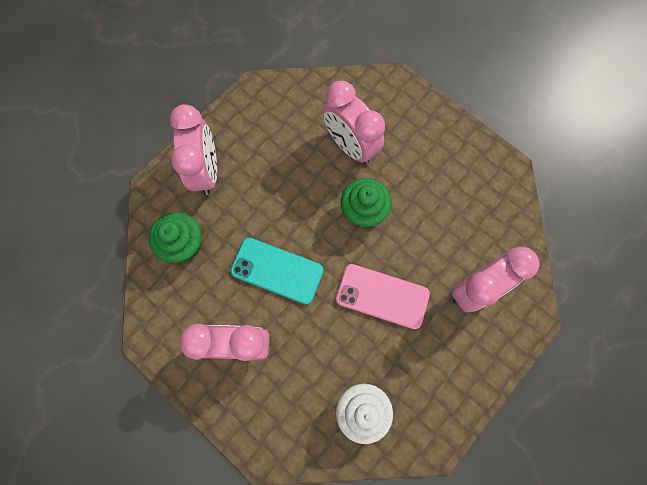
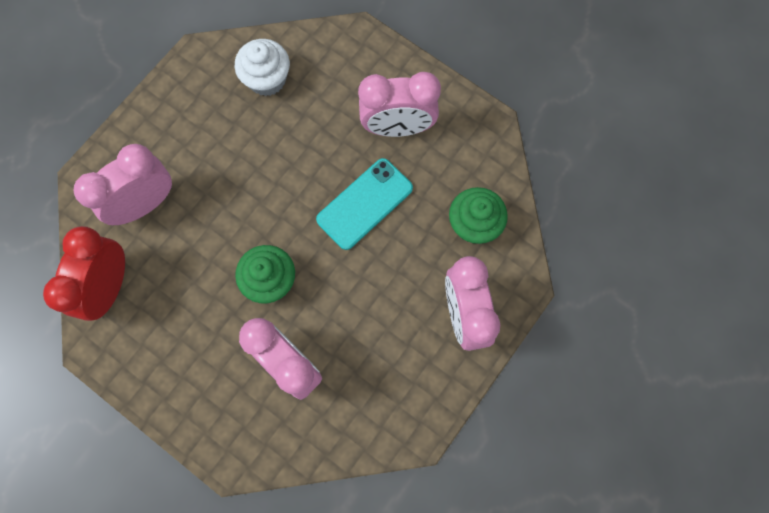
camera: 175 degrees right, 0 degrees up
(277, 270) = (365, 204): turquoise phone -> turquoise phone turned 60 degrees counterclockwise
(382, 296) = (248, 186): pink phone -> none
(499, 217) = (110, 286): none -> red clock

